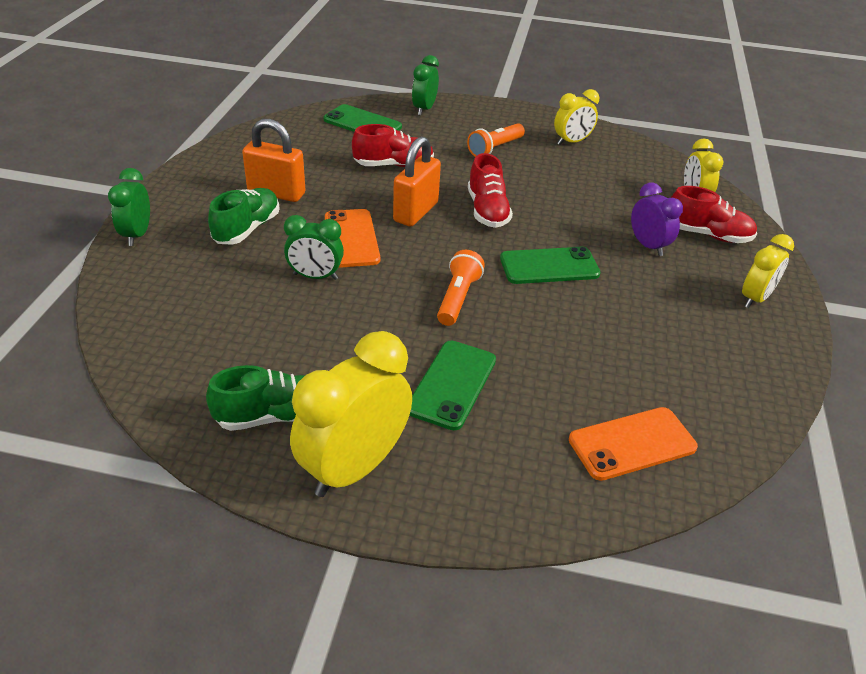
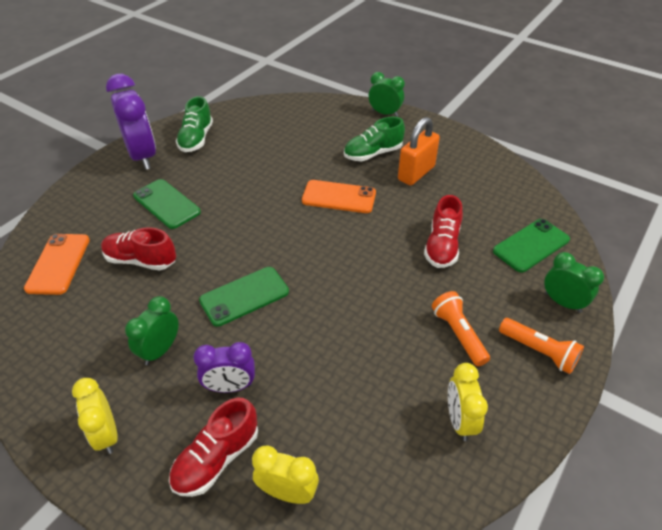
camera: 115 degrees right, 5 degrees up
(247, 229) = (373, 154): green shoe -> green shoe turned 105 degrees clockwise
(315, 276) = (303, 172): green clock -> green clock (160, 350)
(354, 467) = (142, 156): yellow clock -> purple clock
(416, 212) = (359, 239): orange padlock -> none
(458, 298) = (240, 230): orange flashlight -> orange flashlight (539, 351)
(487, 211) = (342, 285): red shoe -> red shoe (141, 260)
(549, 266) = (244, 296): green phone -> green phone turned 45 degrees clockwise

